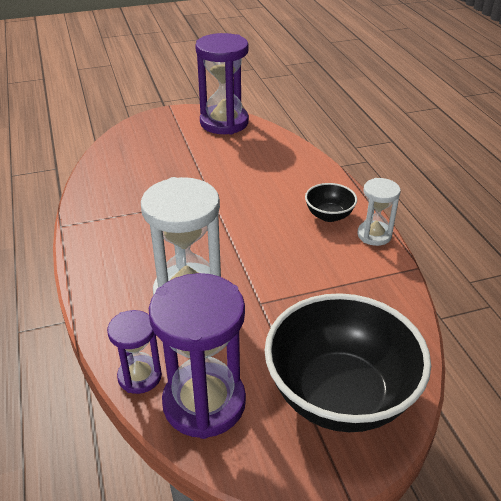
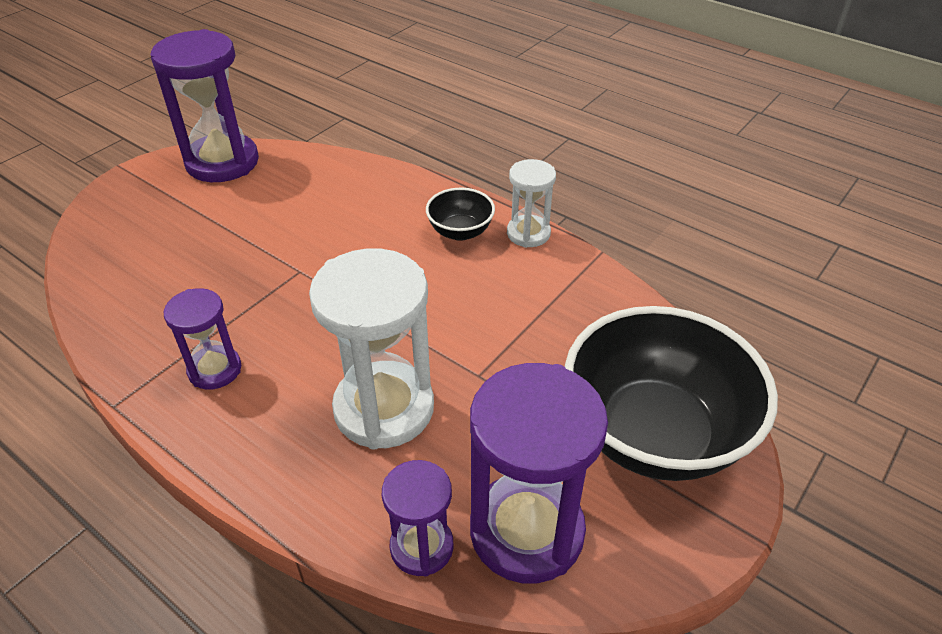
camera: 35 degrees left, 5 degrees up
(121, 231) = (215, 370): none -> purple hourglass

